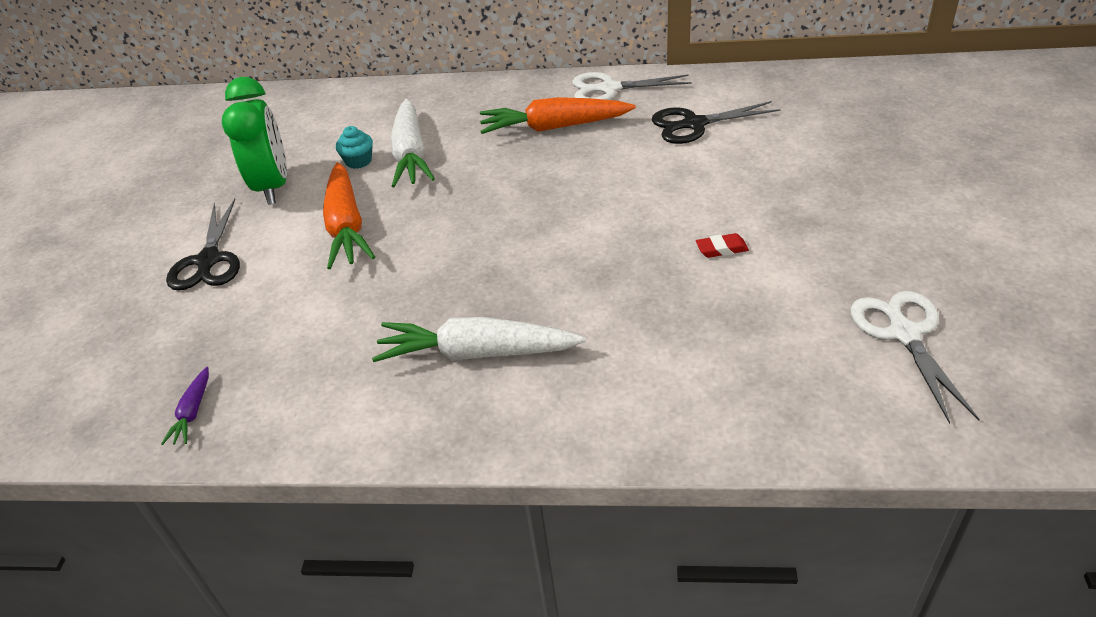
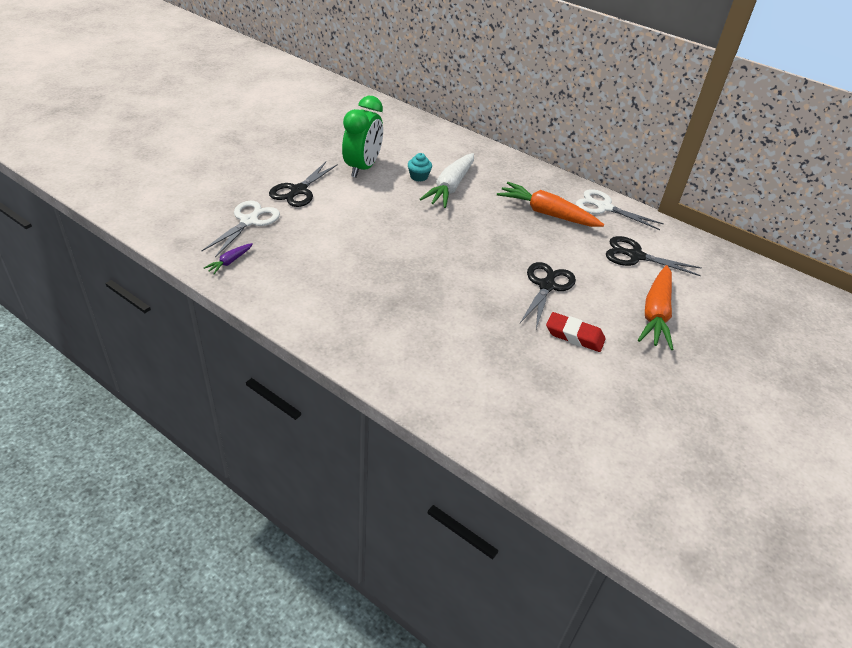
camera: 25 degrees right, 0 degrees up
(346, 226) = (380, 209): orange carrot -> orange carrot (656, 314)
(477, 353) = (385, 312): white carrot -> none
(635, 209) = (547, 286): none -> black scissors
(721, 249) = (574, 336): red eraser -> red eraser, size x1.65
(904, 333) = (634, 444): white scissors -> white scissors (249, 221)

